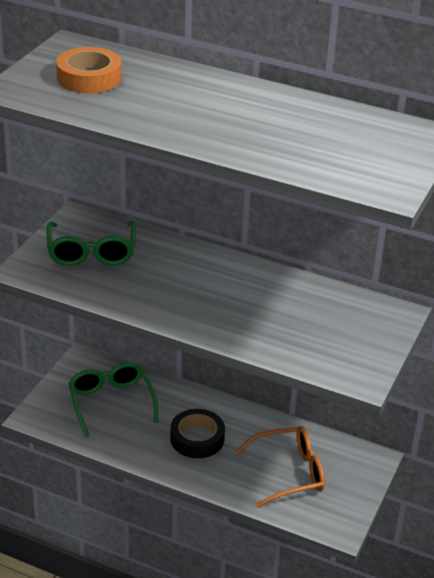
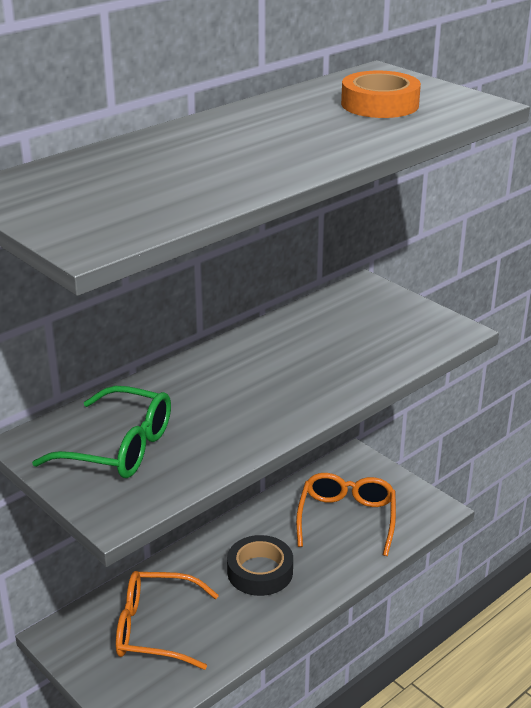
camera: 65 degrees left, 5 degrees down
(89, 78) = (107, 192): orange tape -> orange tape (380, 104)
(111, 402) = (155, 629): green glasses -> orange glasses

